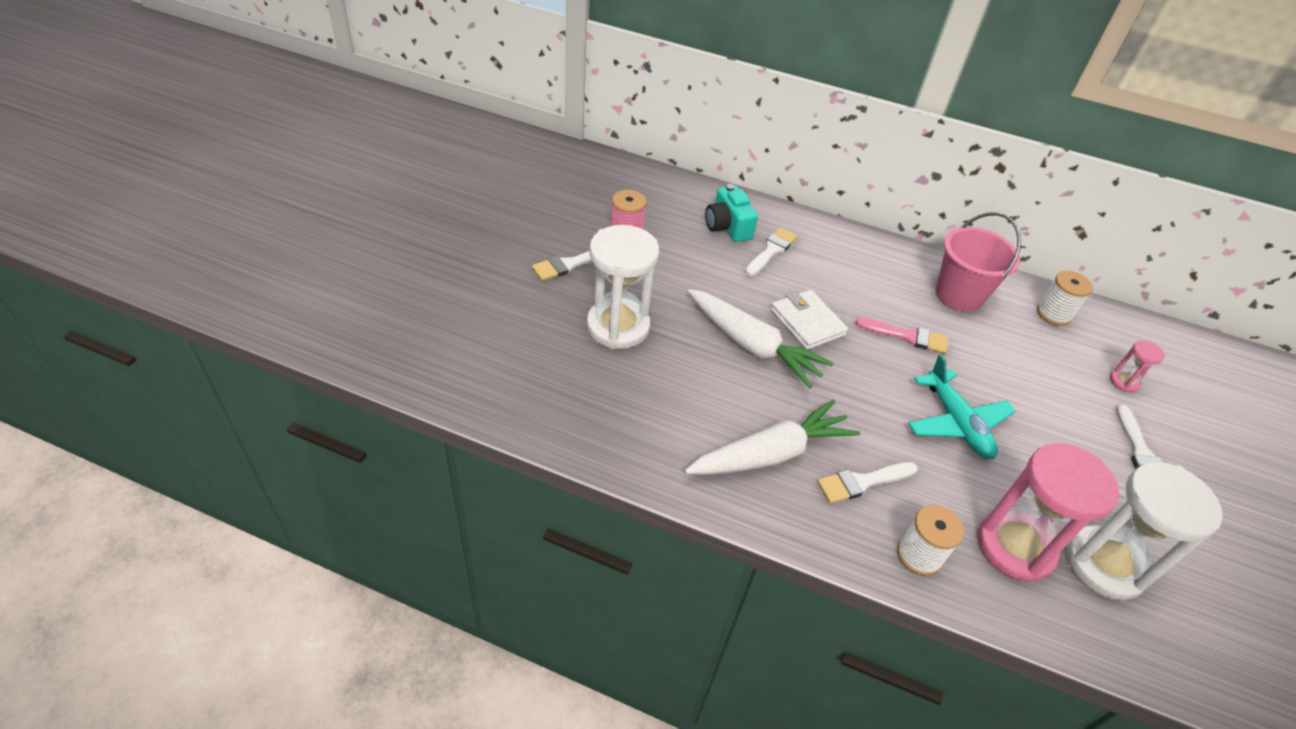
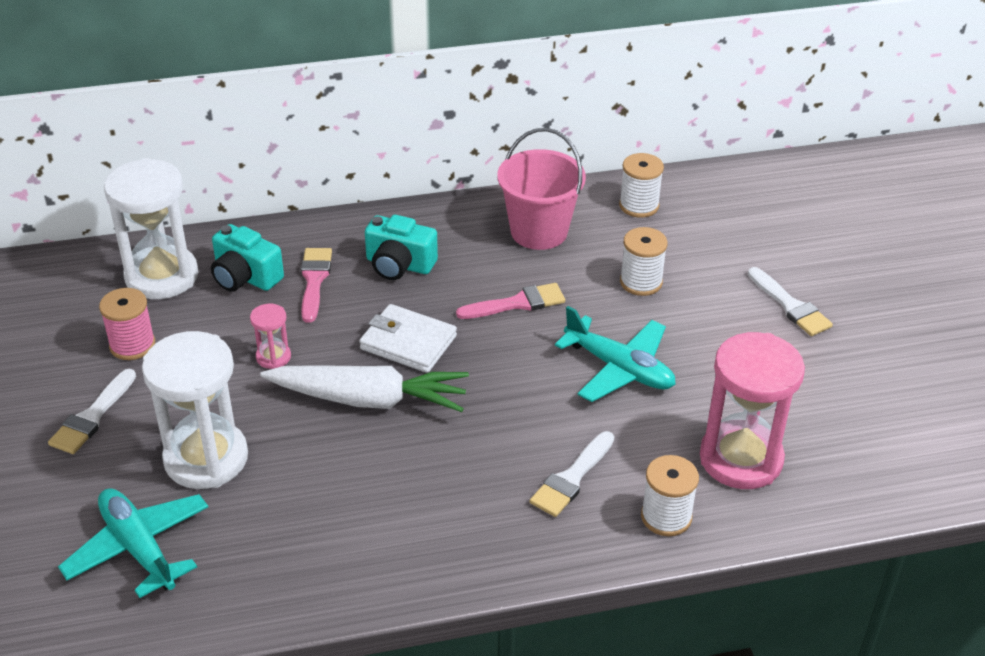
camera: 30 degrees left, 5 degrees down
(535, 359) = (139, 548): none -> turquoise plane
(771, 250) = (314, 280): white brush -> pink brush
(771, 454) = (467, 502): white carrot -> none
(837, 268) = (399, 265): none -> turquoise camera
(1017, 369) = (641, 282): none -> white spool
(1104, 565) = (821, 430): white hourglass -> white hourglass (162, 276)
(1124, 382) = (739, 243): pink hourglass -> pink hourglass (273, 357)

